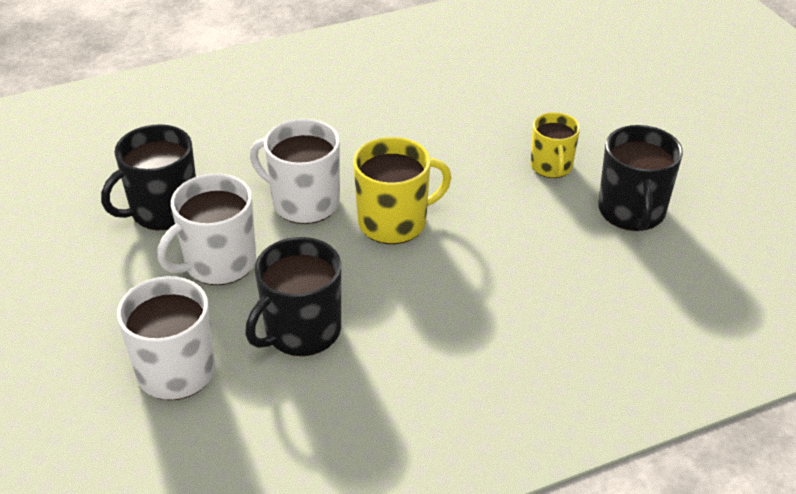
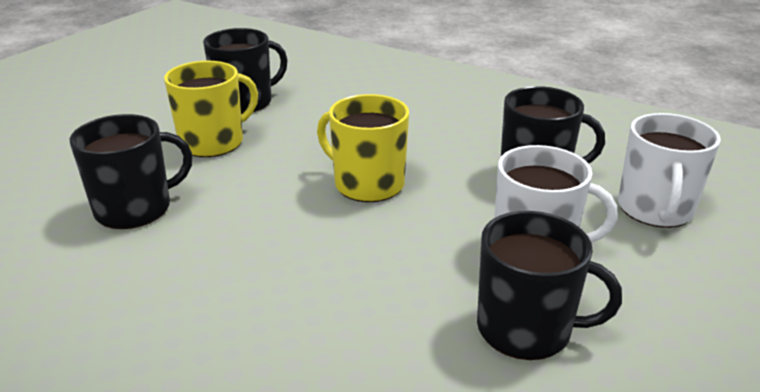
camera: 125 degrees left, 10 degrees down
(304, 202) = (398, 240): white mug -> none
(471, 105) = (135, 208): none -> black mug
(551, 166) = (213, 142): yellow mug -> yellow mug, size x1.52

